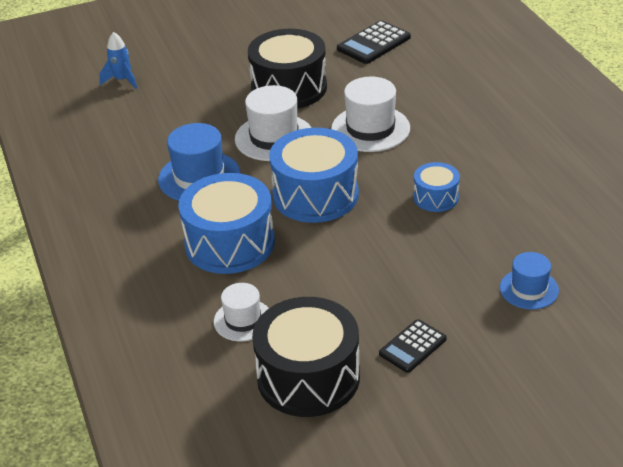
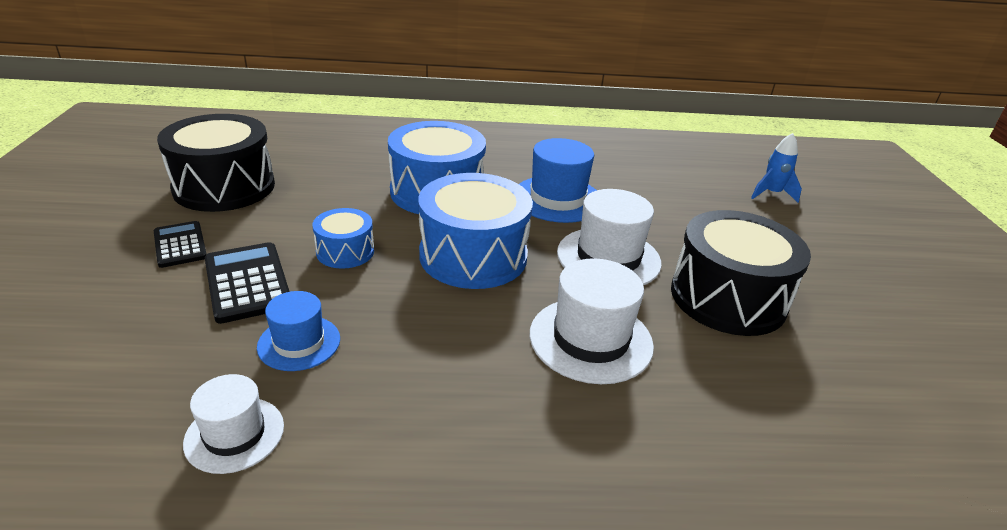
camera: 105 degrees right, 5 degrees down
(243, 320) = (327, 176): white hat -> white hat (234, 434)
(373, 43) = (869, 429): black calculator -> black calculator (247, 282)
(436, 197) = (390, 345): blue drum -> blue drum (345, 252)
(529, 289) = (139, 358): blue hat -> blue hat (299, 343)

